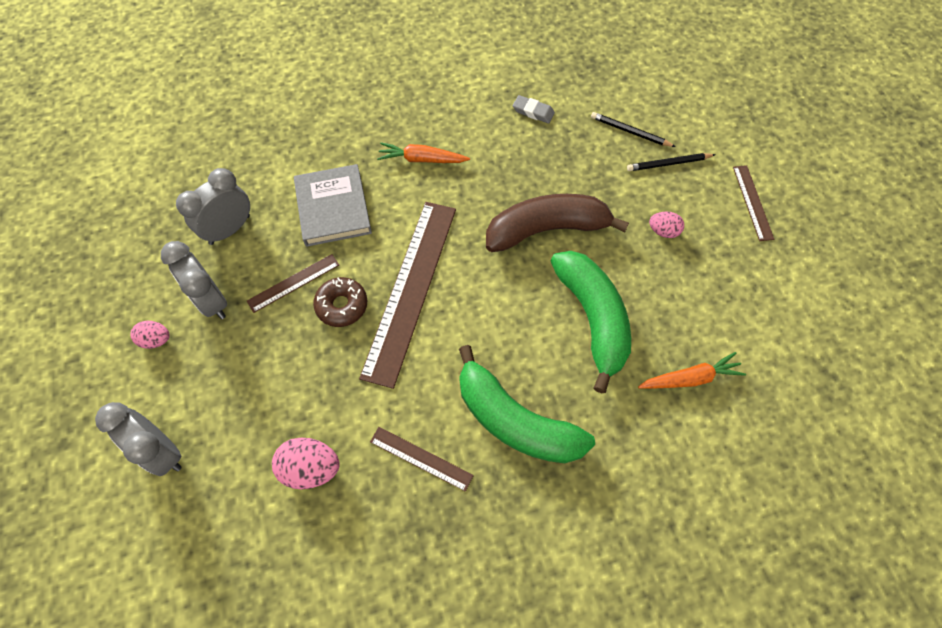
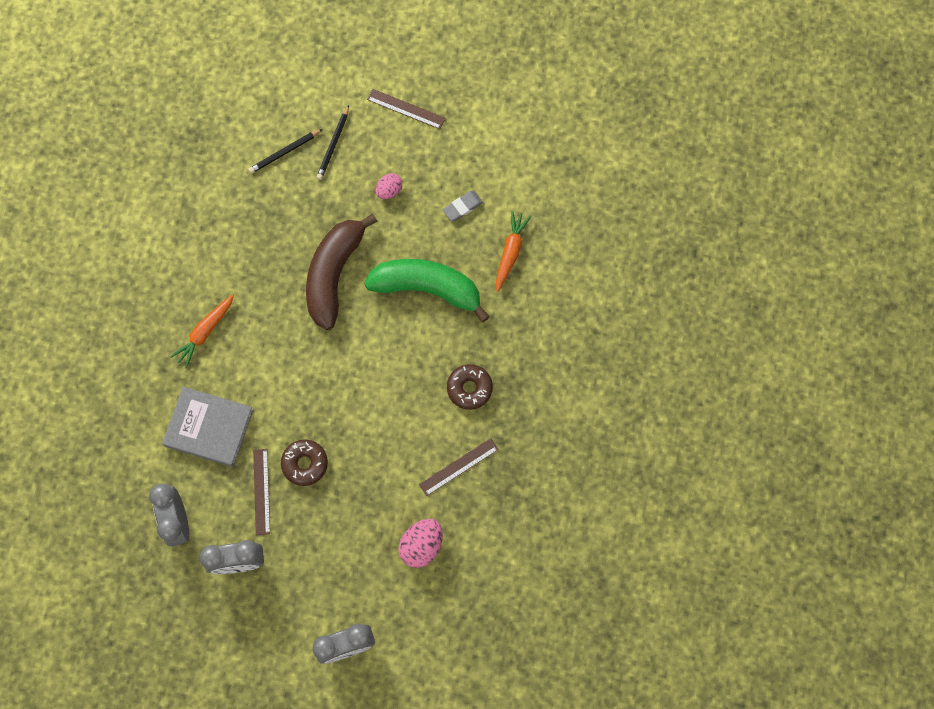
camera: 60 degrees left, 10 degrees up
(156, 340) = (249, 618): pink egg -> none
(410, 289) = (322, 405): brown ruler -> none
(515, 420) = (469, 388): green banana -> brown donut
(533, 112) = (214, 215): grey eraser -> grey eraser (462, 207)

